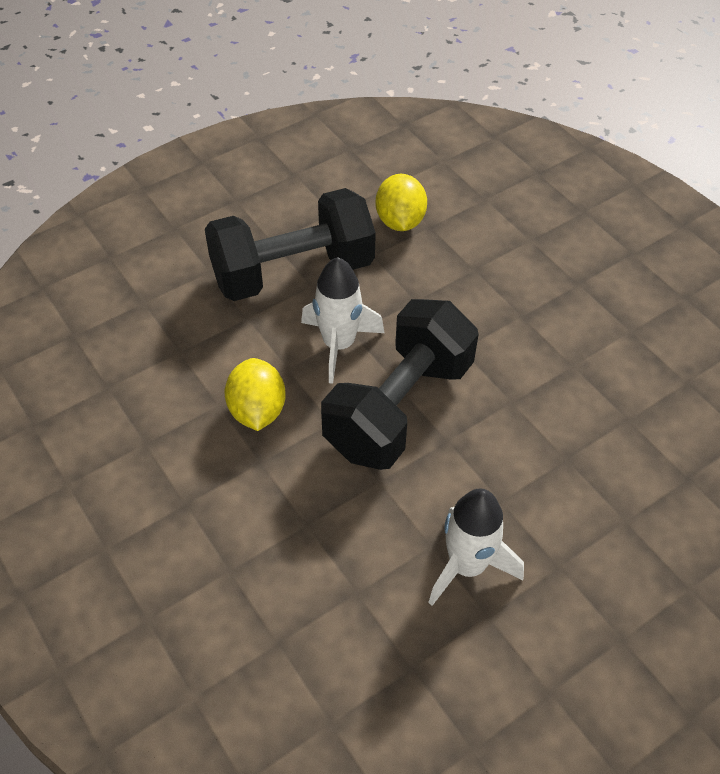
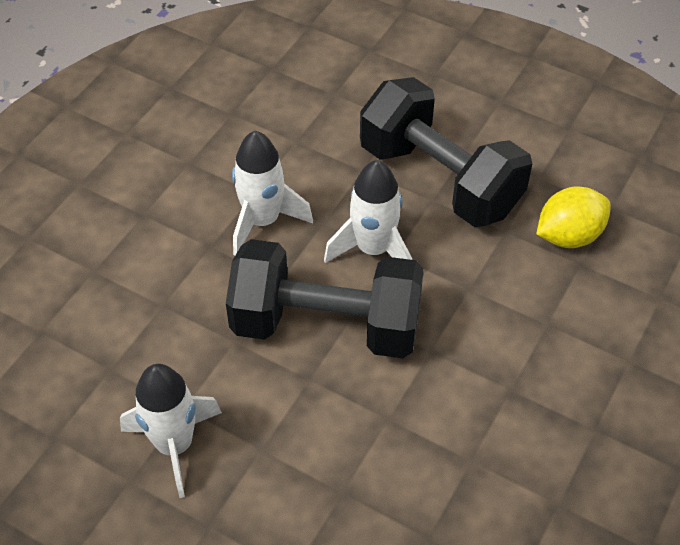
camera: 65 degrees right, 0 degrees up
(257, 411) = (263, 221): yellow lemon -> white rocket

